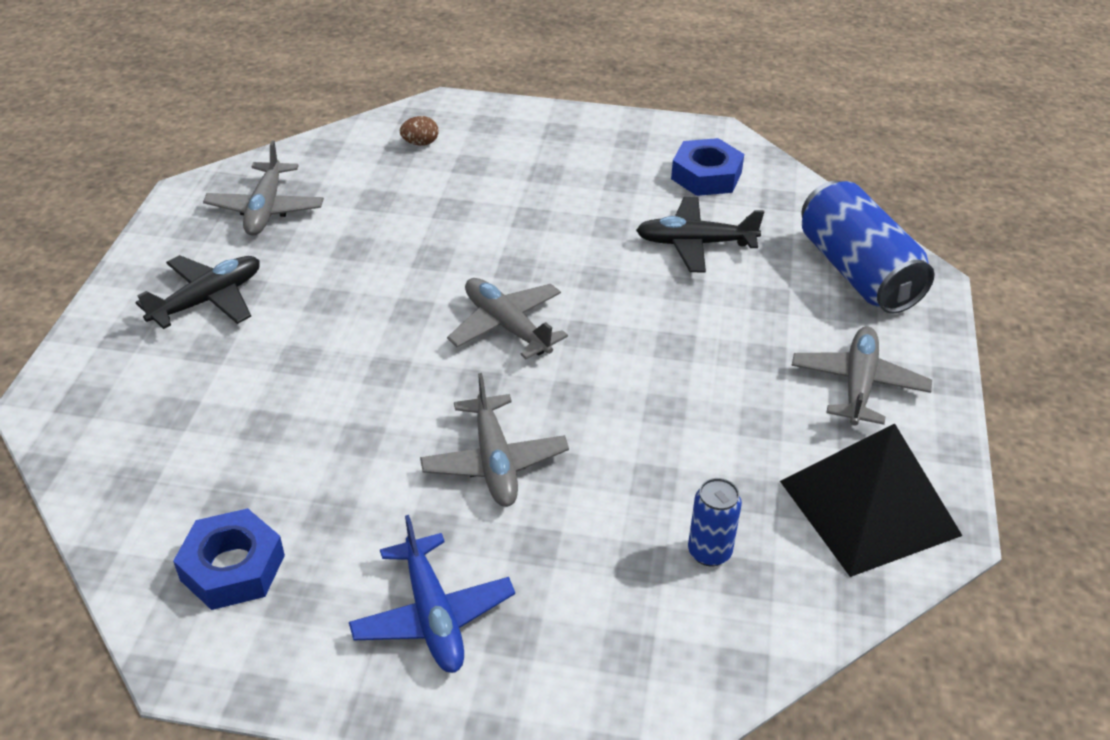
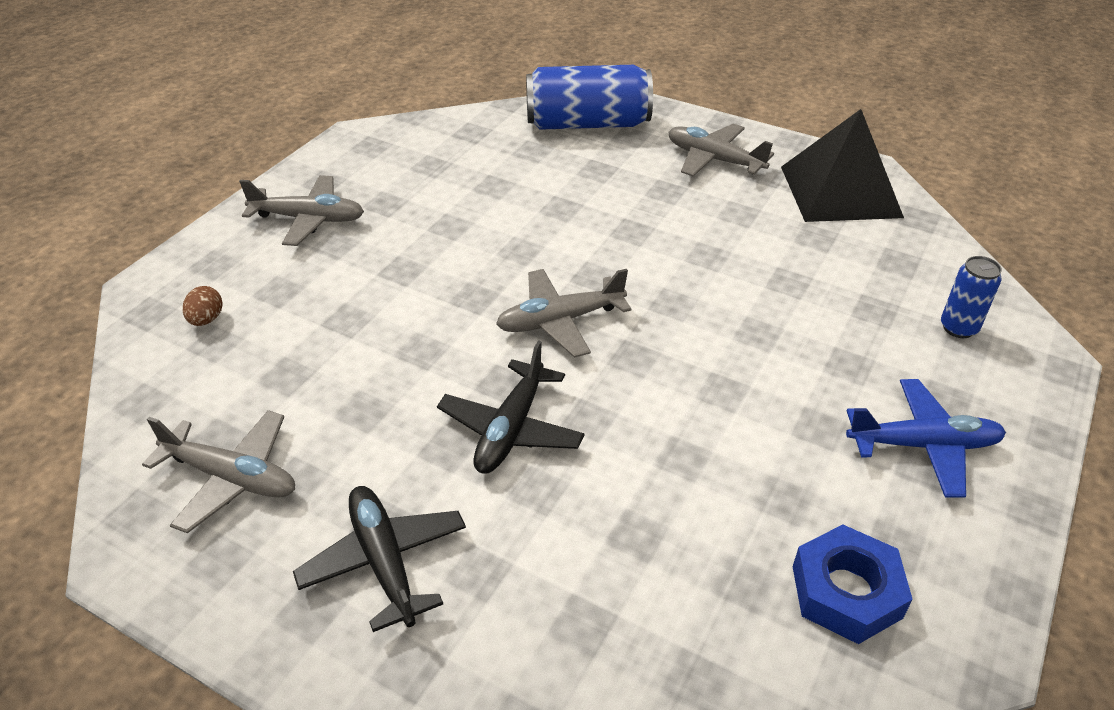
camera: 70 degrees left, 0 degrees up
(494, 462) = (743, 368): grey plane -> grey plane (308, 219)
(695, 243) = (504, 186): black plane -> black plane (511, 429)
(706, 175) = (413, 156): blue nut -> none
(709, 552) = (871, 273): blue can -> blue can (958, 328)

